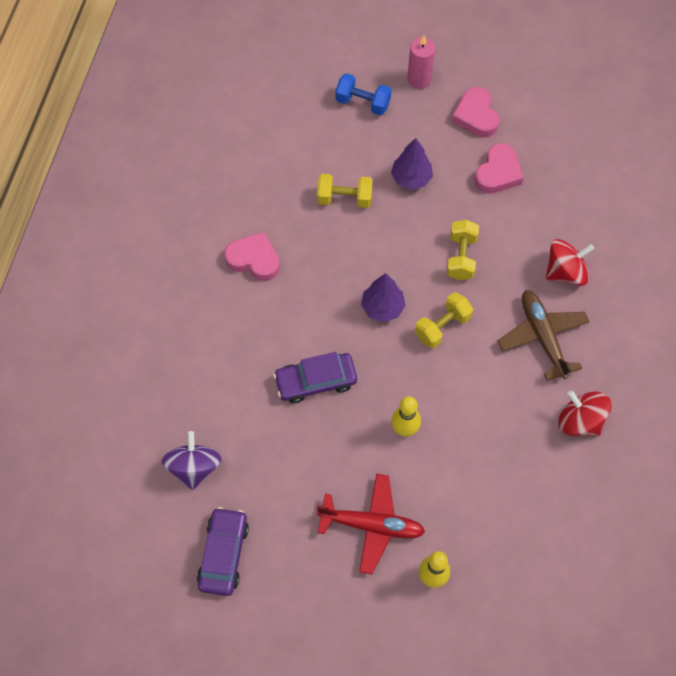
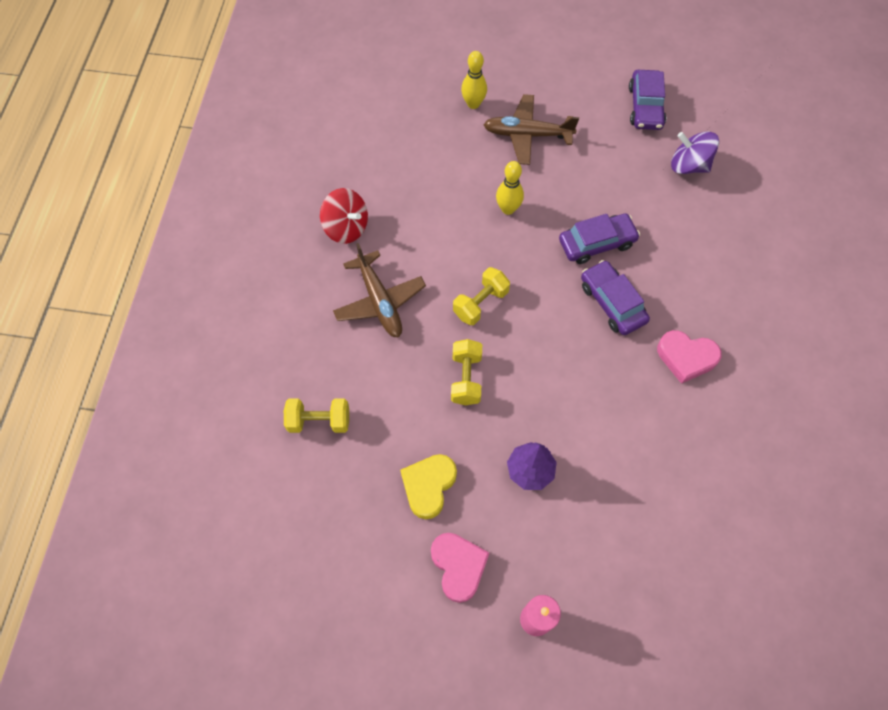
camera: 175 degrees right, 0 degrees up
(194, 467) = (688, 165): purple spinning top -> purple spinning top turned 120 degrees clockwise
(312, 317) = (612, 303): none -> purple car
(344, 198) = (603, 438): yellow dumbbell -> yellow dumbbell (319, 421)
(362, 103) = (603, 574): blue dumbbell -> none
(372, 525) = (527, 135): red plane -> brown plane
(382, 307) = (543, 318): purple tree -> none
(498, 173) = (428, 486): pink heart -> yellow heart
(565, 272) = (354, 370): red spinning top -> none

